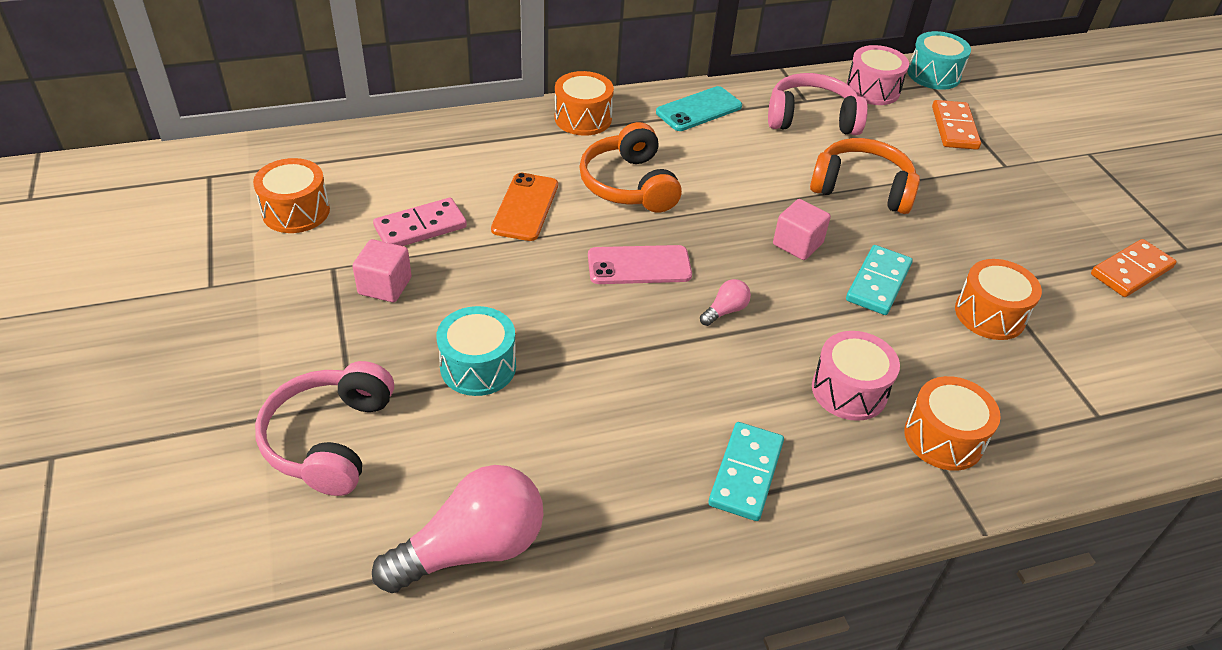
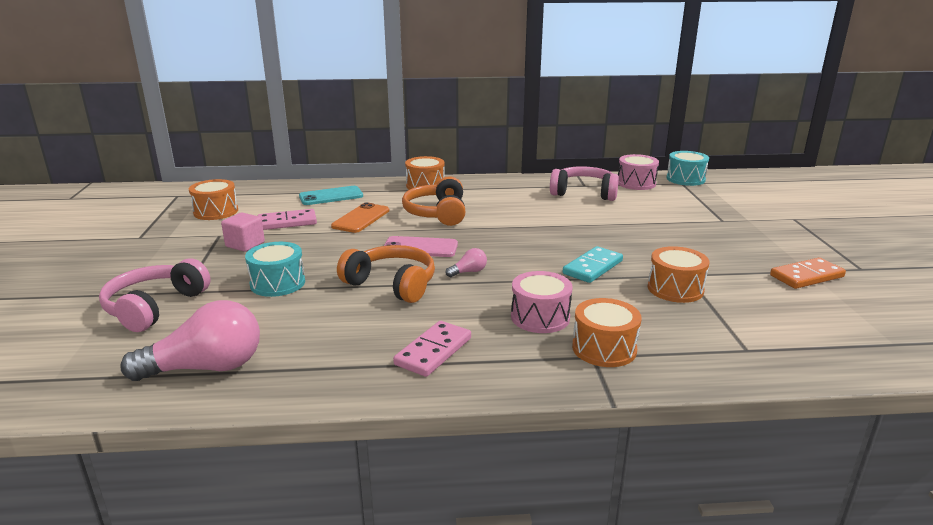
camera: 15 degrees right, 20 degrees down
(699, 110) = (506, 186): turquoise phone -> turquoise phone (331, 196)
(745, 473) = (433, 351): turquoise domino -> pink domino
(797, 244) = (541, 246): pink cube -> none
(862, 188) = (604, 224): orange headphones -> orange headphones (392, 284)
(954, 128) = (690, 202): orange domino -> none

